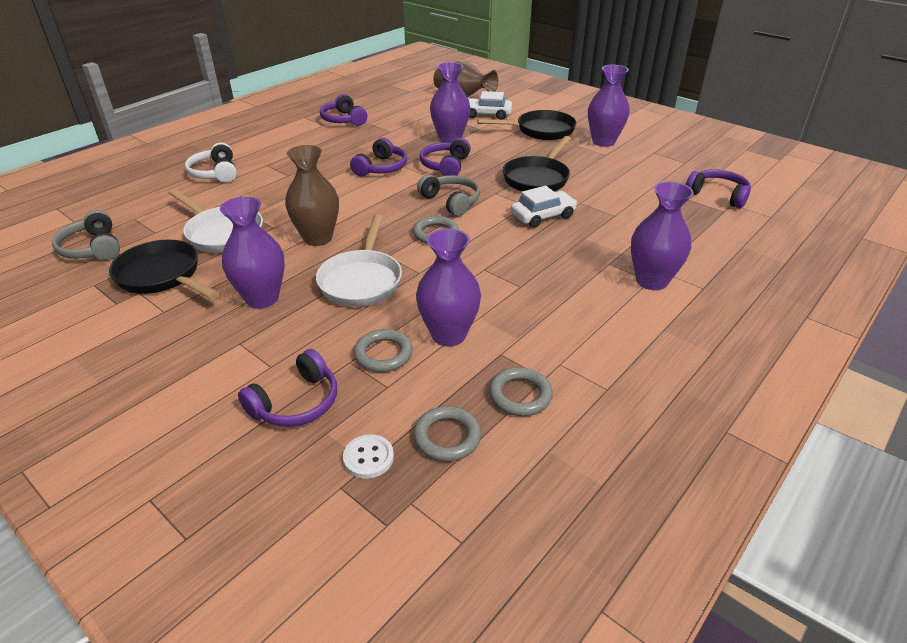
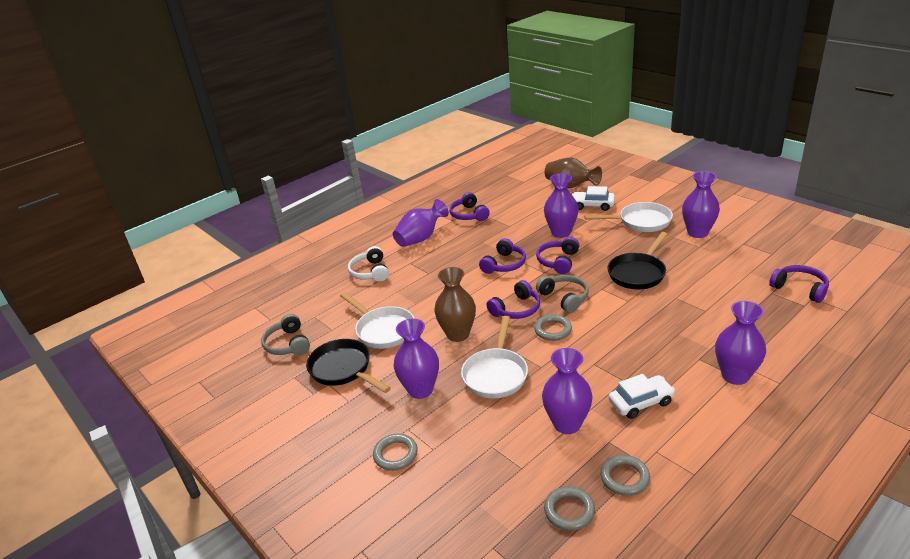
camera: 10 degrees right, 5 degrees down
(283, 141) = (421, 238): none -> purple vase
(296, 403) = (455, 480): purple headphones -> purple headphones (516, 309)
(368, 457) = (511, 525): white button -> none
(383, 354) = (517, 440): grey ring -> grey ring (395, 454)
(541, 131) = (641, 222): black pan -> white pan
(542, 216) = (642, 312): white car -> white car (640, 402)

